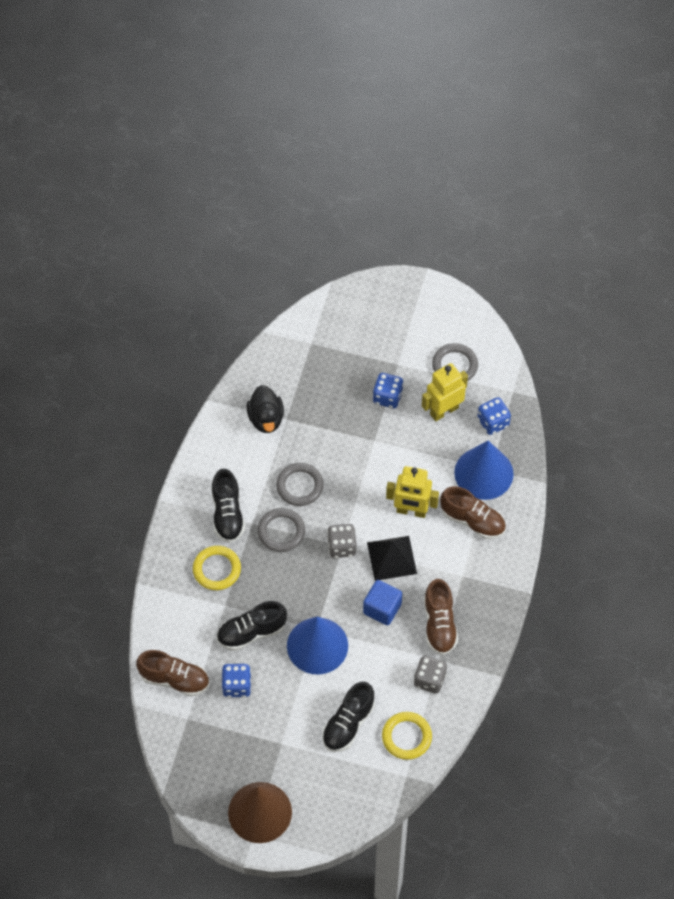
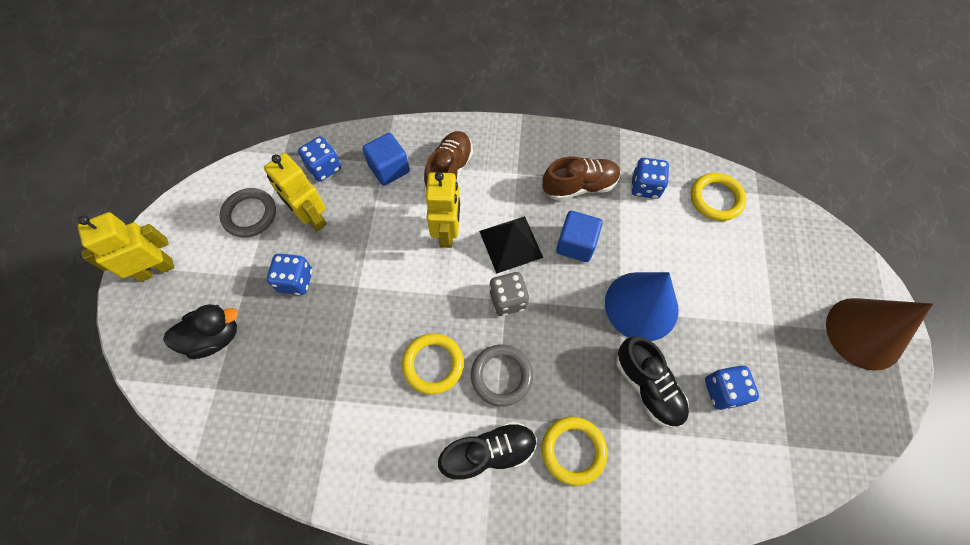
camera: 100 degrees left, 5 degrees up
(175, 679) = (743, 475): brown shoe -> none
(266, 419) = (336, 428): black duck -> black duck (214, 337)
(299, 486) = (433, 364): grey ring -> yellow ring
(348, 724) = (723, 257): black shoe -> none
(415, 302) = (156, 269): none -> yellow robot
(429, 680) = (645, 187): grey dice -> blue dice
(483, 473) = (389, 169): blue cone -> blue cube

